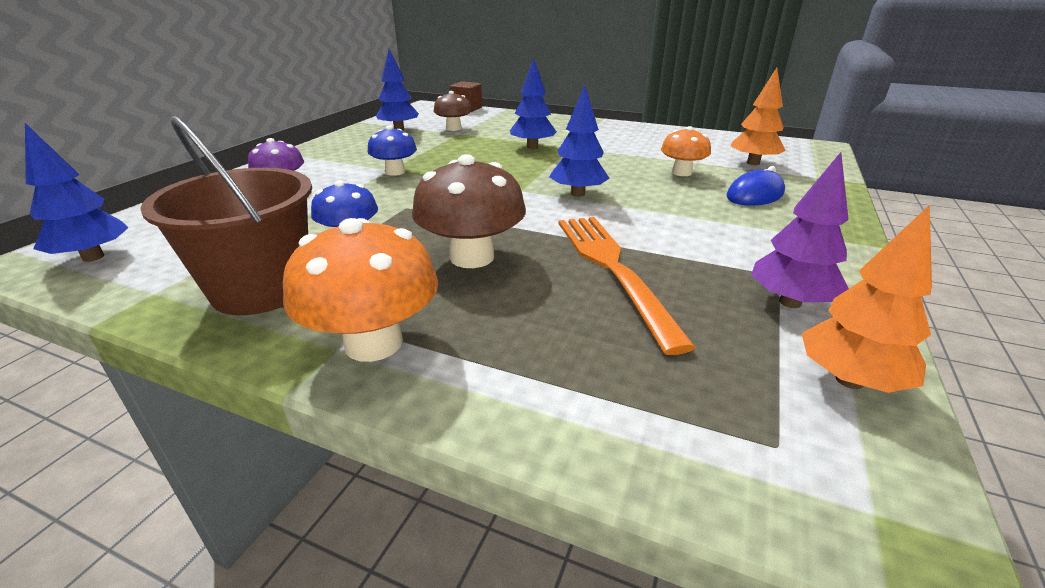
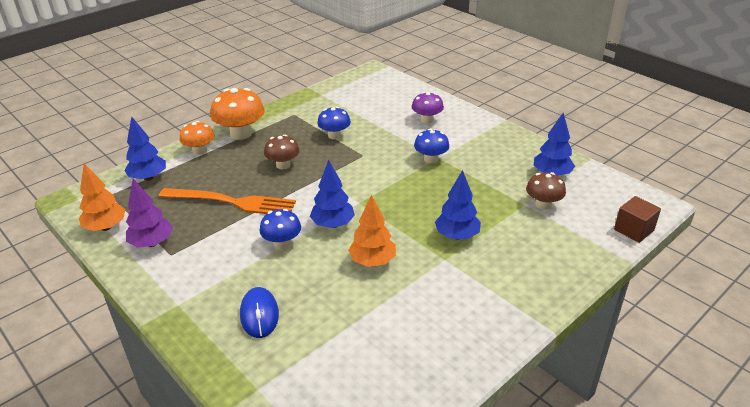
camera: 115 degrees right, 5 degrees up
(93, 257) = (367, 80): blue tree -> blue tree (148, 178)
(261, 289) = (303, 114): brown bucket -> none
(472, 257) = (283, 165): brown mushroom -> brown mushroom, size x0.62
(645, 211) = (282, 243): none -> blue mushroom
(681, 173) = (333, 298): orange mushroom -> orange mushroom (199, 150)
(753, 163) = (321, 366): orange tree -> orange tree (372, 261)

